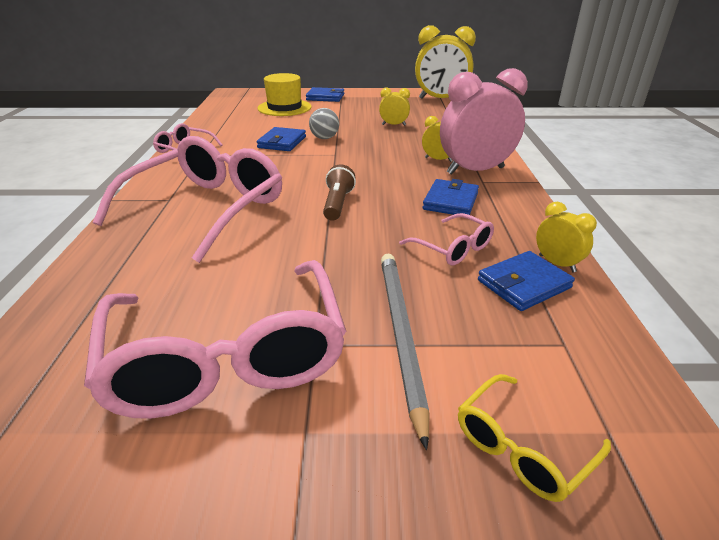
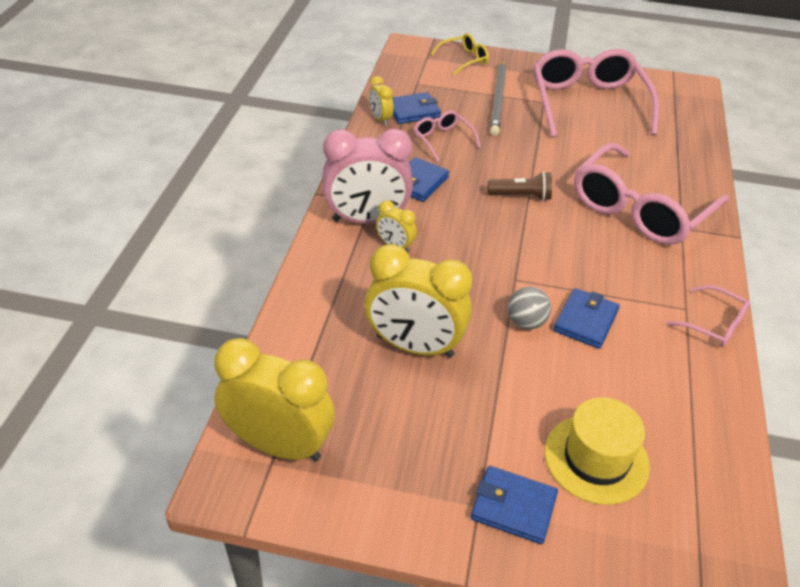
camera: 170 degrees left, 10 degrees up
(337, 204) = (521, 196): brown flashlight -> brown flashlight turned 105 degrees counterclockwise
(393, 125) = (414, 346): yellow clock -> yellow clock, size x2.13

